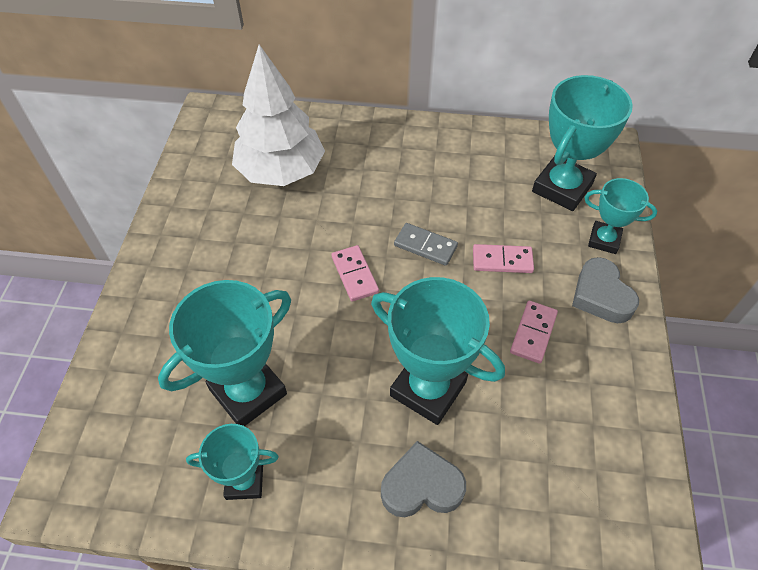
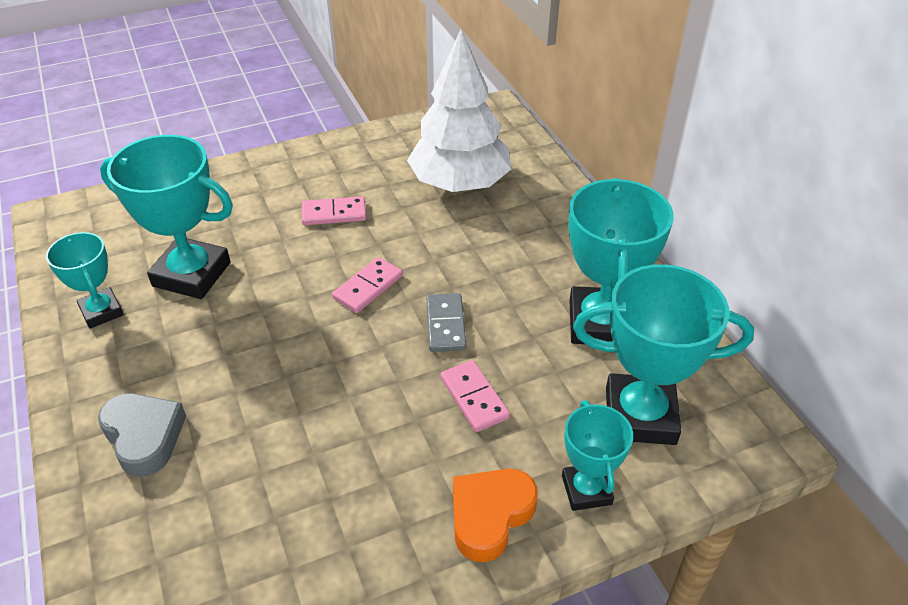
camera: 60 degrees right, 10 degrees down
(428, 389) = (260, 398): turquoise trophy -> turquoise trophy (600, 323)
(533, 333) = (387, 464): pink domino -> pink domino (334, 213)
(601, 296) = (490, 516): grey heart -> orange heart

